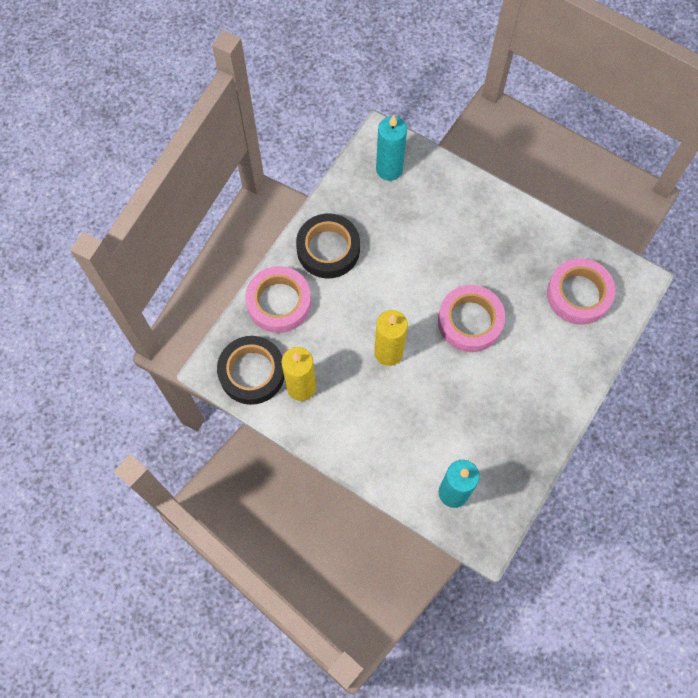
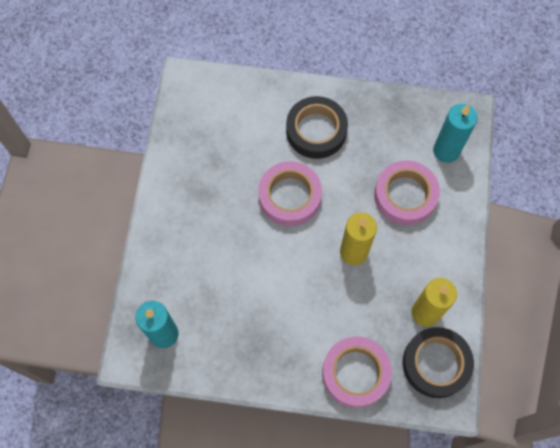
camera: 115 degrees left, 0 degrees up
(328, 249) = (278, 353): black tape -> black tape (316, 131)
(578, 294) = (221, 120): pink tape -> pink tape (405, 195)

